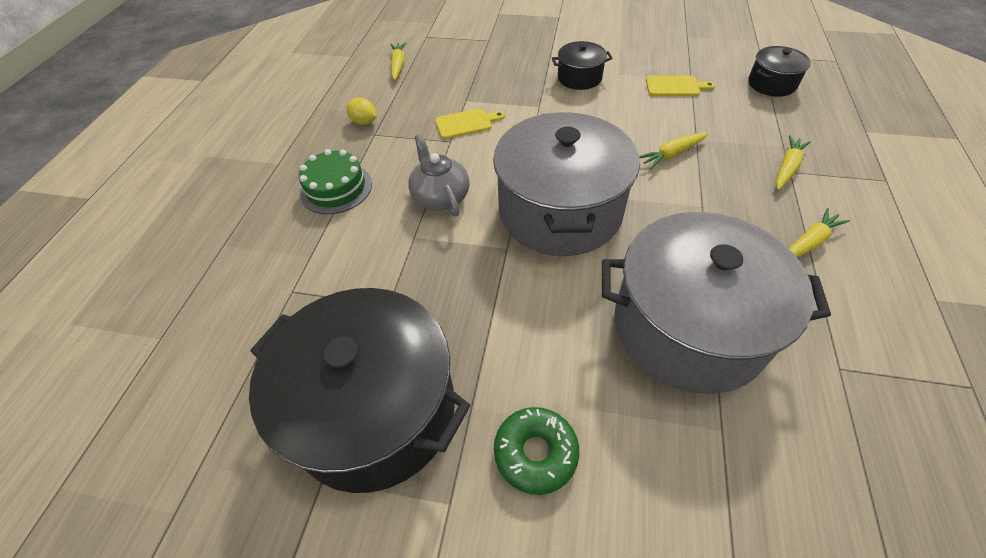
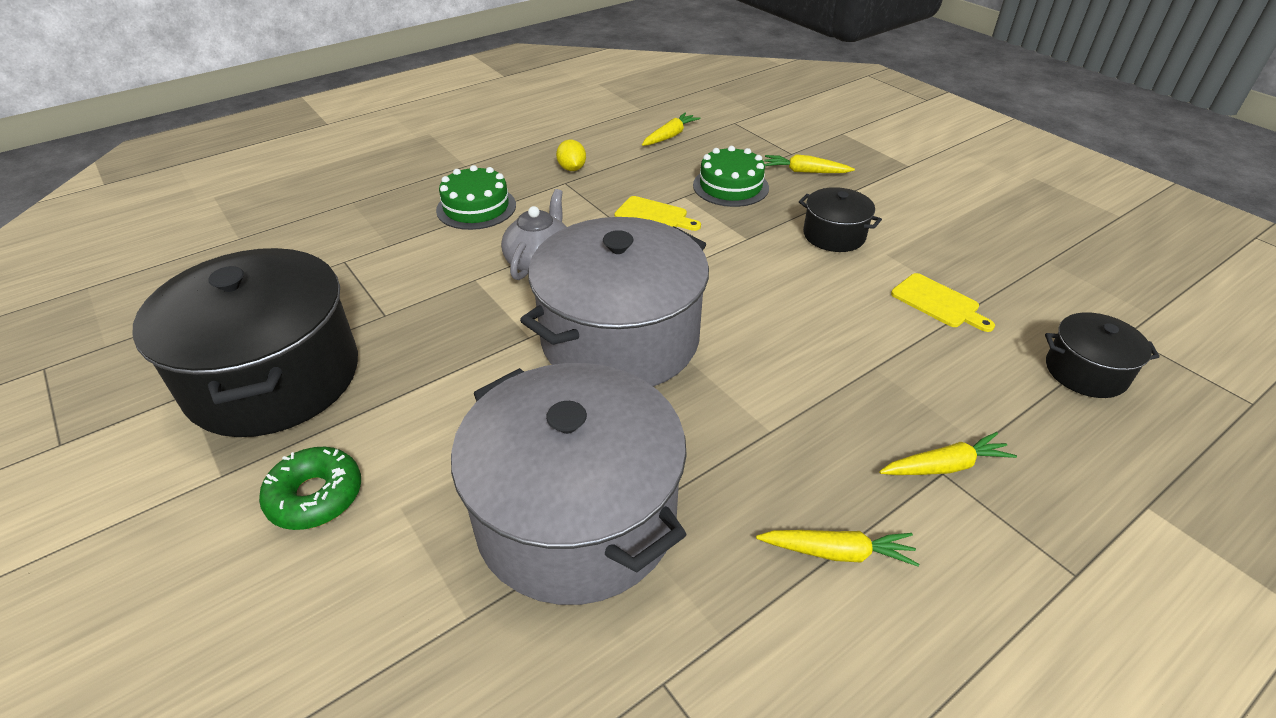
camera: 40 degrees right, 10 degrees down
(484, 79) = (730, 186): none -> green cake
(672, 154) = (819, 363): yellow carrot -> yellow carrot (805, 171)

